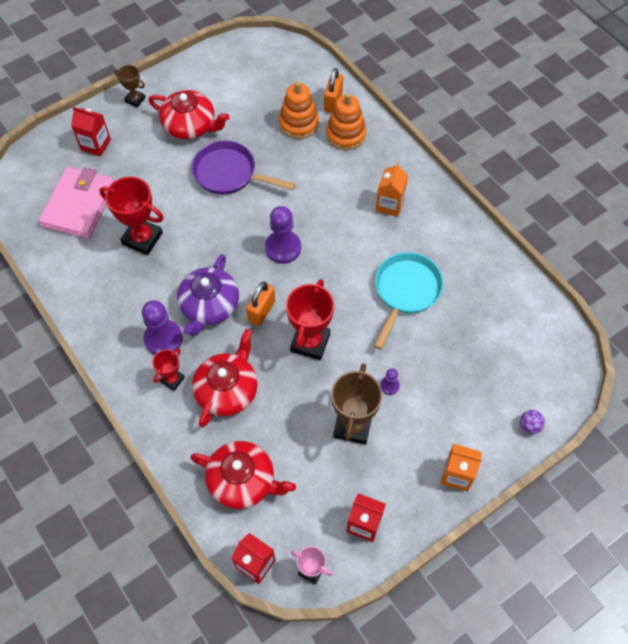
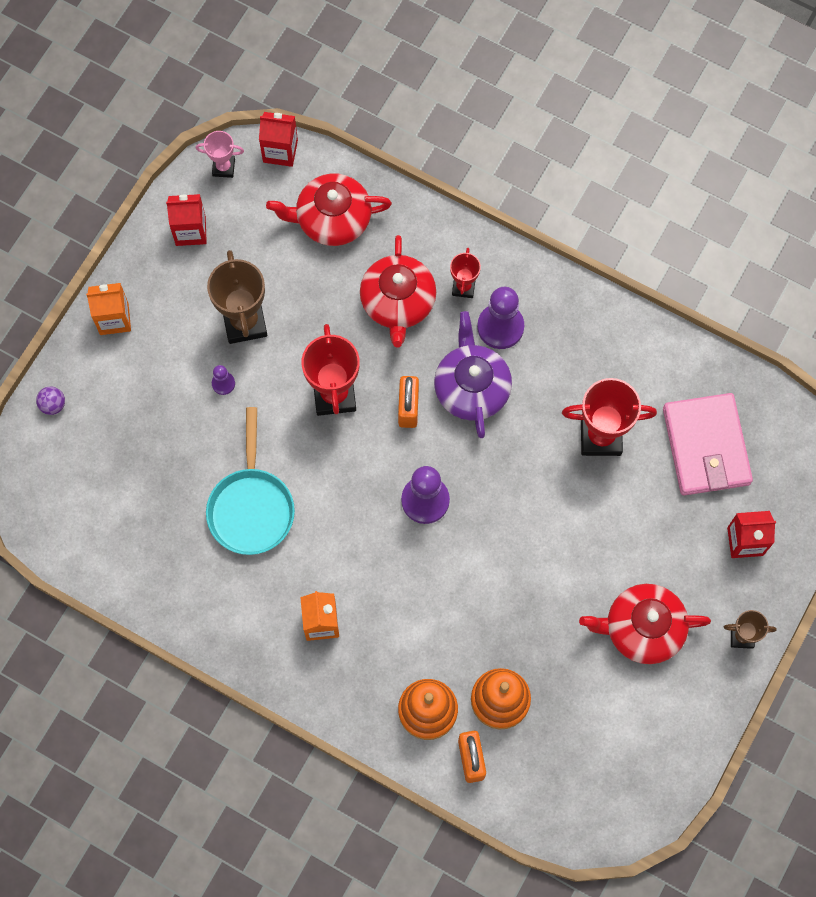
camera: 155 degrees right, 10 degrees up
(229, 174) = (548, 576): purple pan -> none

